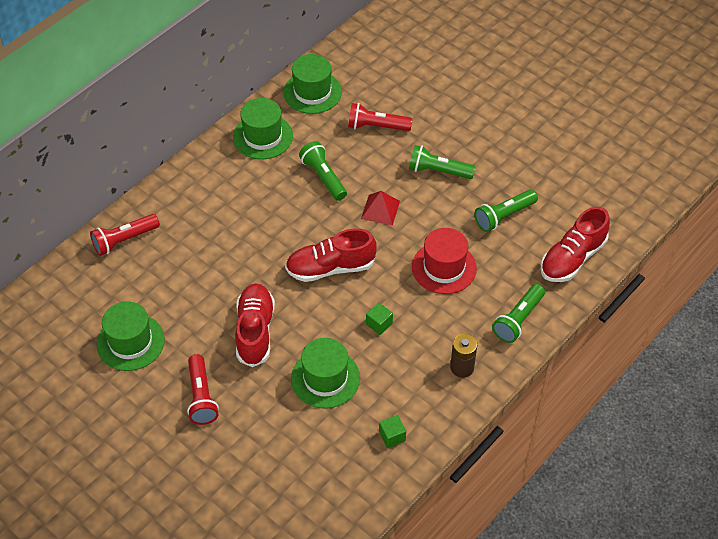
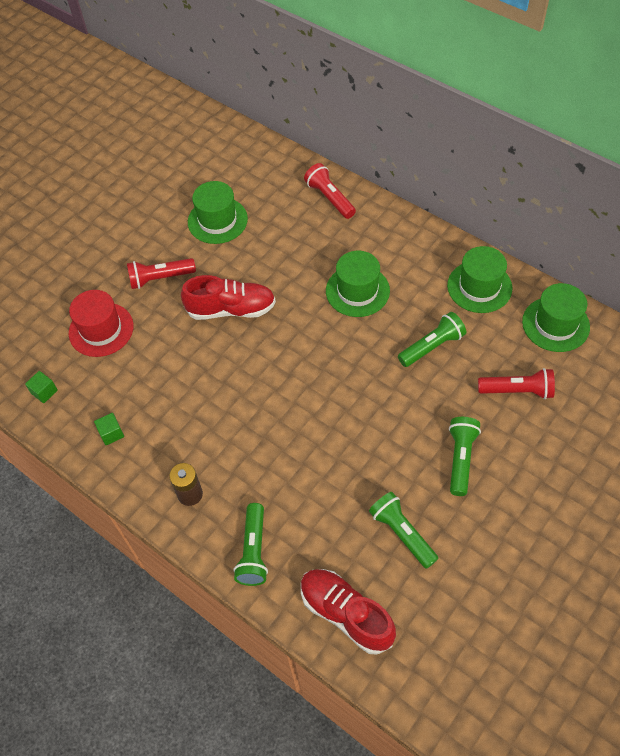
camera: 90 degrees right, 5 degrees up
(325, 378) = (178, 371): green hat -> green hat (357, 291)
(330, 268) = (311, 364): red shoe -> none
(376, 126) = (517, 391): red flashlight -> red flashlight turned 90 degrees clockwise
(379, 324) = (243, 413): green cube -> green cube (44, 392)
(380, 209) = (394, 403): red pyramid -> none
(444, 267) = (320, 471): red hat -> red hat (101, 329)
(518, 319) = (253, 551): green flashlight -> green flashlight turned 120 degrees counterclockwise

